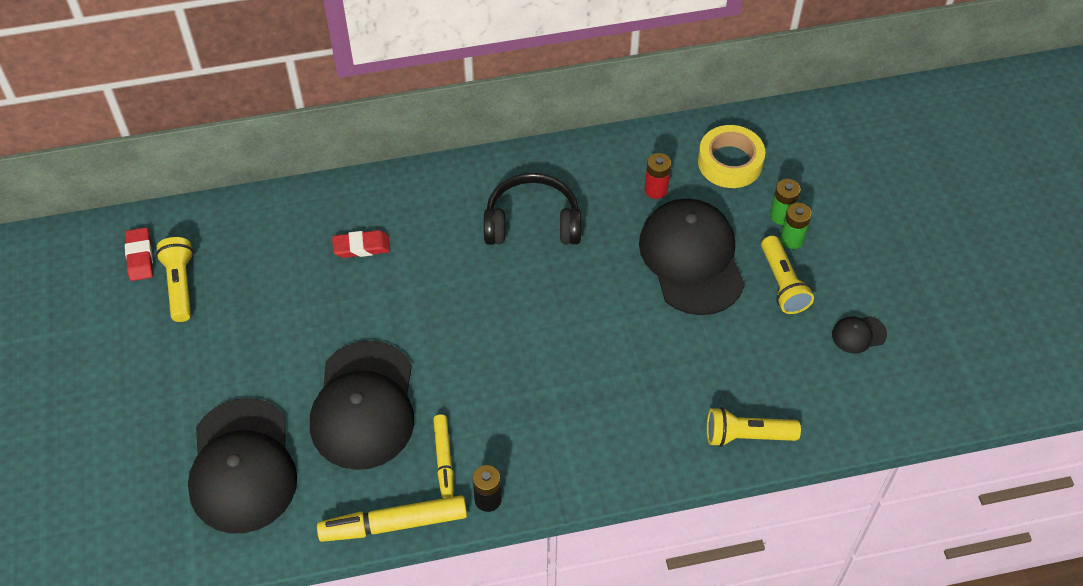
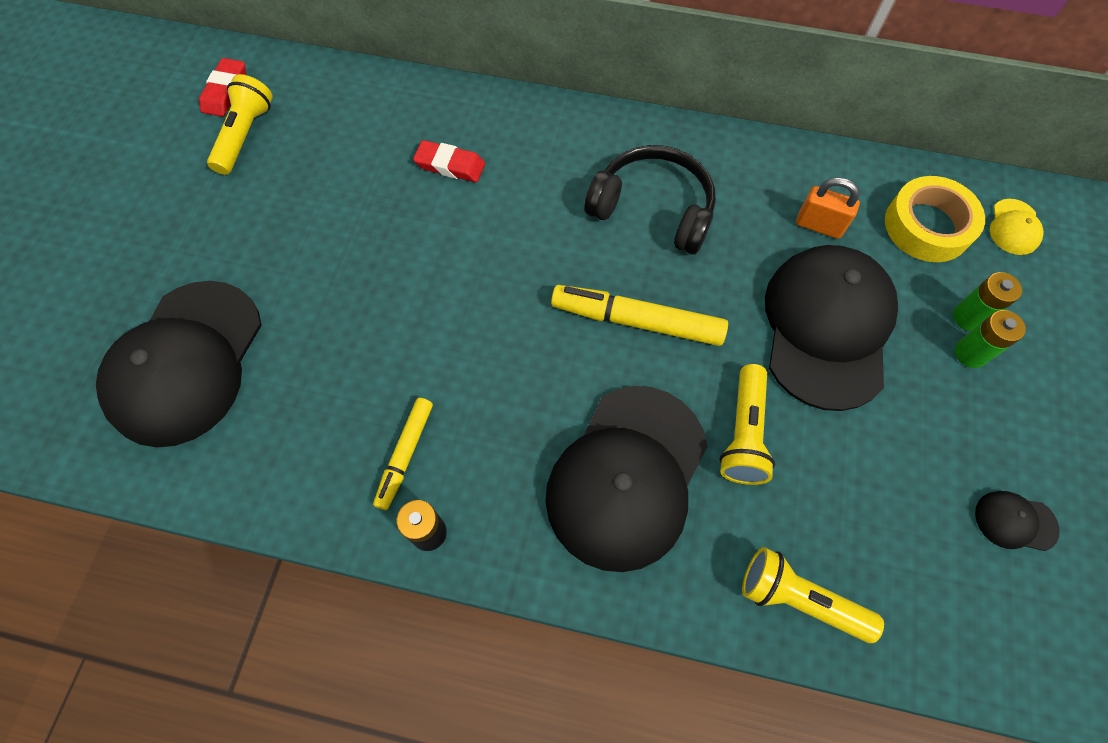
camera: 25 degrees right, 10 degrees up
(364, 406) = (352, 348): black cap -> black cap (627, 476)
(394, 524) = (304, 513): yellow marker -> yellow marker (637, 321)
(656, 190) = (819, 225): red battery -> orange padlock
(782, 284) = (934, 407): yellow flashlight -> yellow flashlight (743, 434)
(788, 141) = (1014, 227): none -> yellow cap

